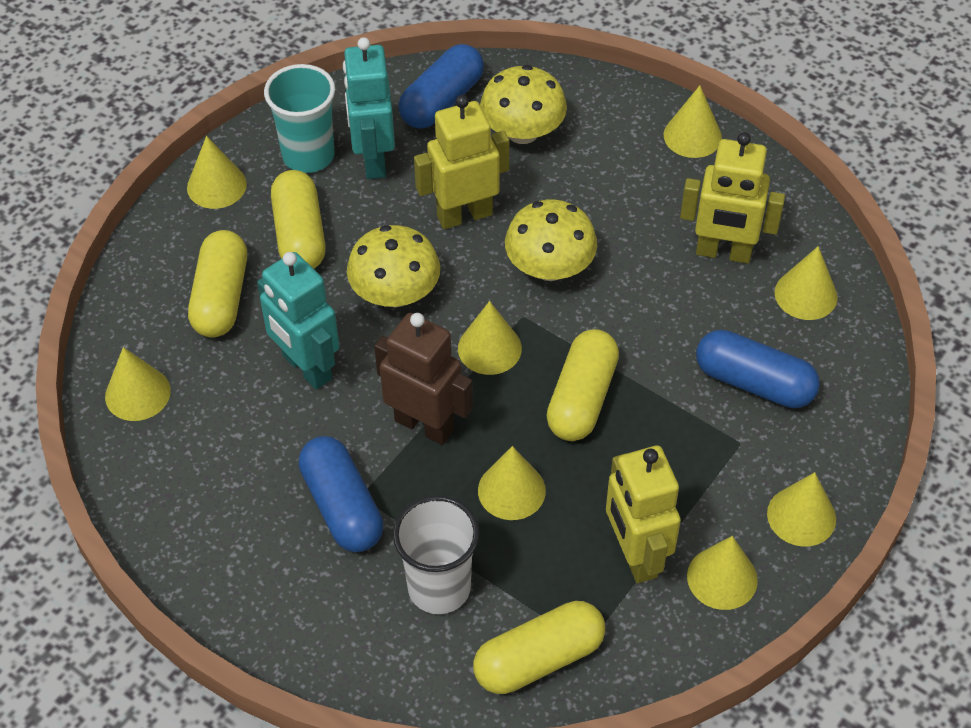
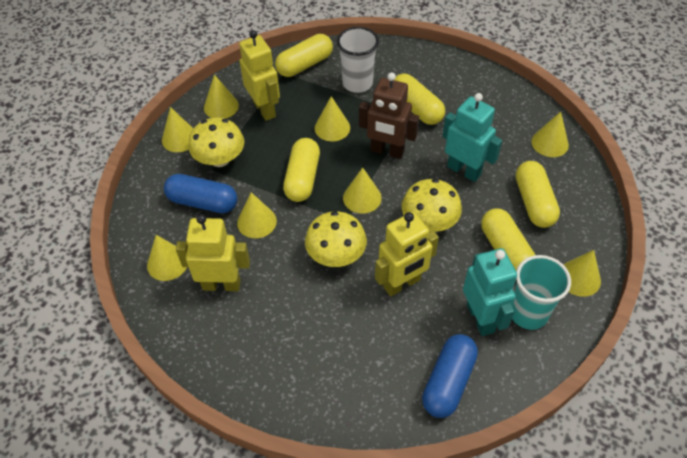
camera: 170 degrees right, 0 degrees up
(342, 506) = (416, 108): blue capsule -> yellow capsule
(522, 132) = (378, 362): yellow mushroom -> yellow mushroom (220, 159)
(692, 136) = (246, 382): yellow cone -> yellow cone (256, 222)

